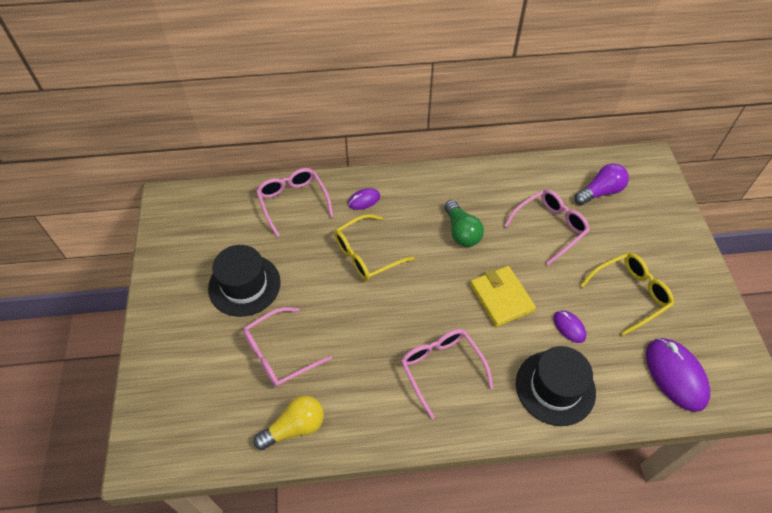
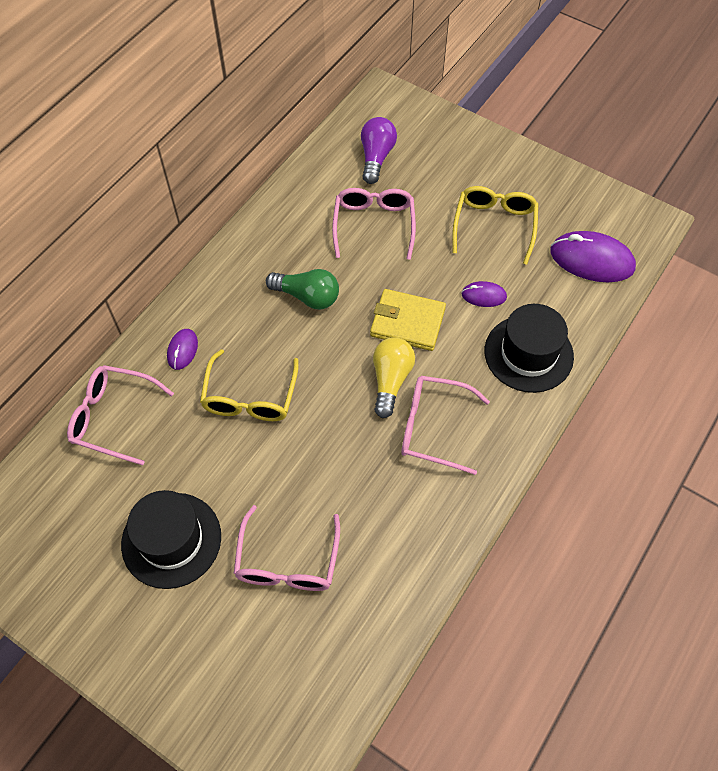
camera: 50 degrees left, 5 degrees up
(295, 427) = (381, 603): yellow light bulb -> yellow light bulb (390, 380)

